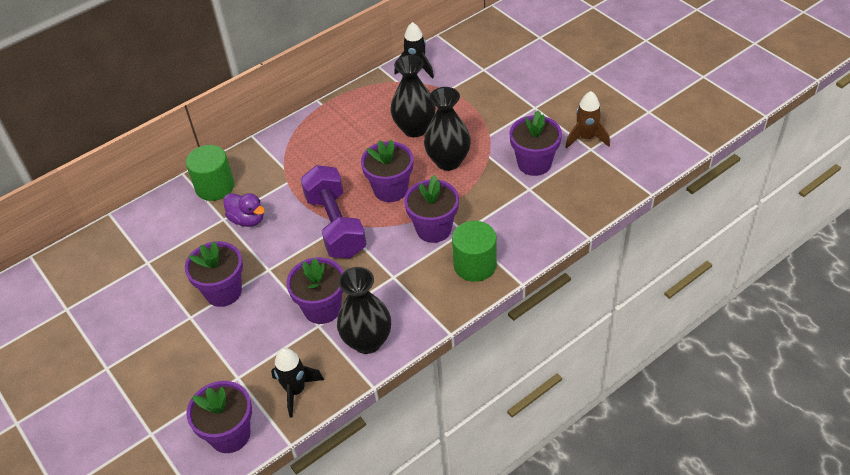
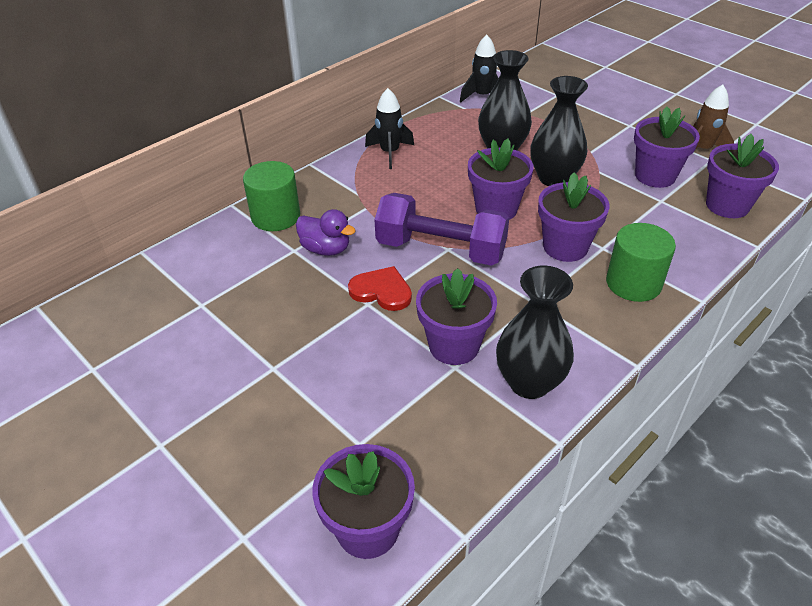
camera: 10 degrees left, 5 degrees down
(223, 292) = (313, 333): purple flower pot -> purple flower pot (727, 205)
(281, 259) = (381, 291): none -> red heart
(296, 390) = (449, 456): black rocket -> black rocket (390, 153)
(335, 225) = (441, 249): purple dumbbell -> purple dumbbell turned 45 degrees counterclockwise

